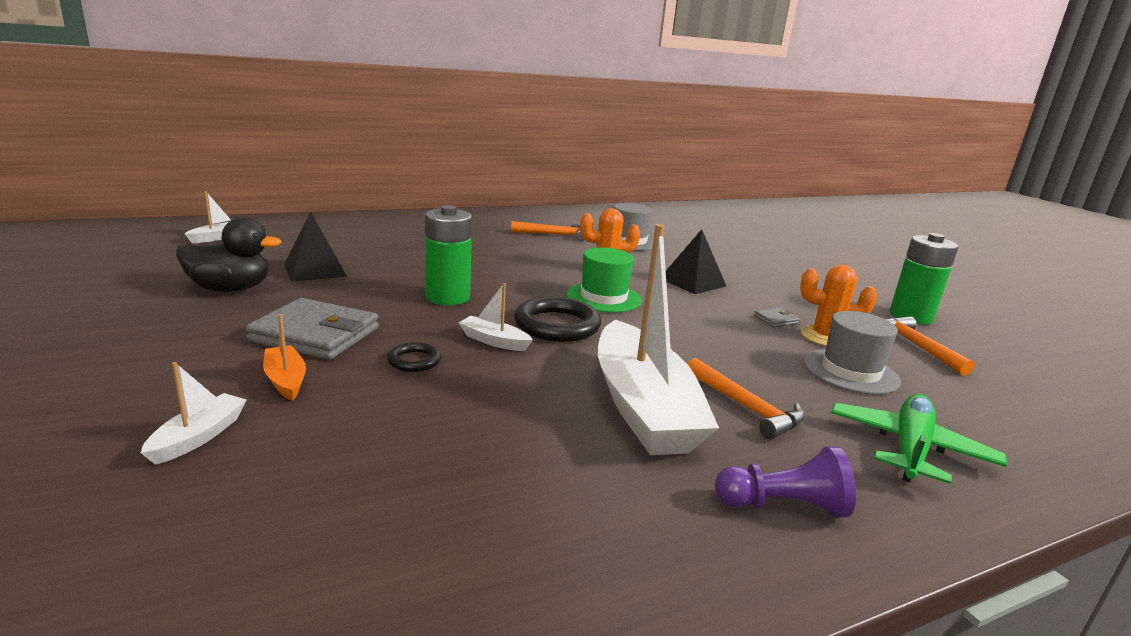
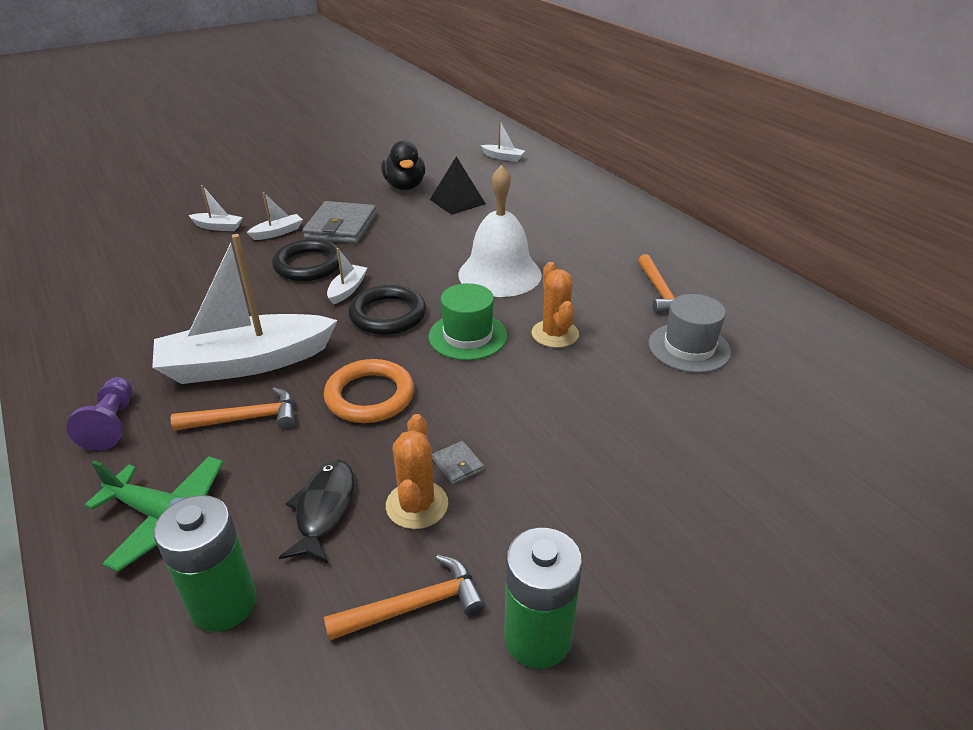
camera: 85 degrees right, 15 degrees up
(285, 380) = (278, 232): orange boat -> white boat
(414, 361) = (309, 265): black ring -> black ring, size x1.93
(448, 297) = (427, 259): green battery -> green battery (223, 603)
(498, 274) = (499, 274): none -> white bell
(692, 282) = (556, 400): black pyramid -> none
(697, 343) = (370, 396): none -> orange ring
(746, 407) = (245, 418): orange hammer -> orange hammer turned 150 degrees counterclockwise
(850, 371) = (324, 509): grey hat -> black fish

